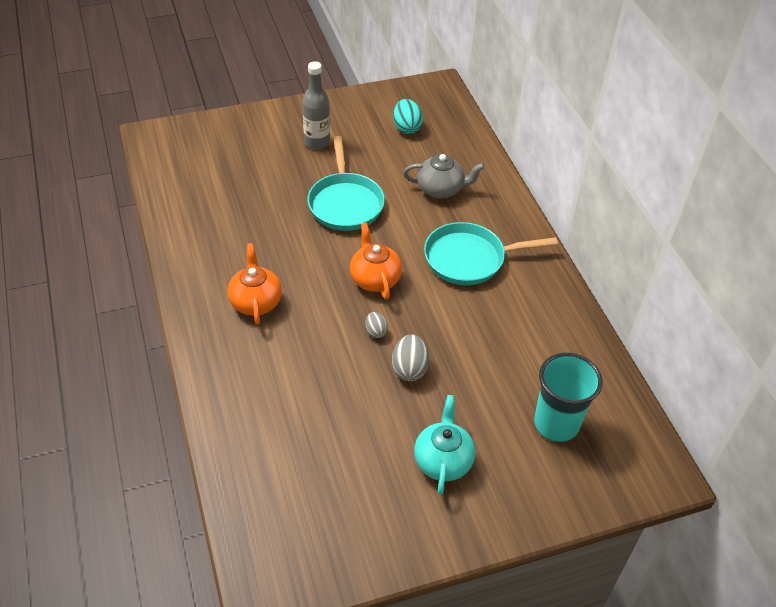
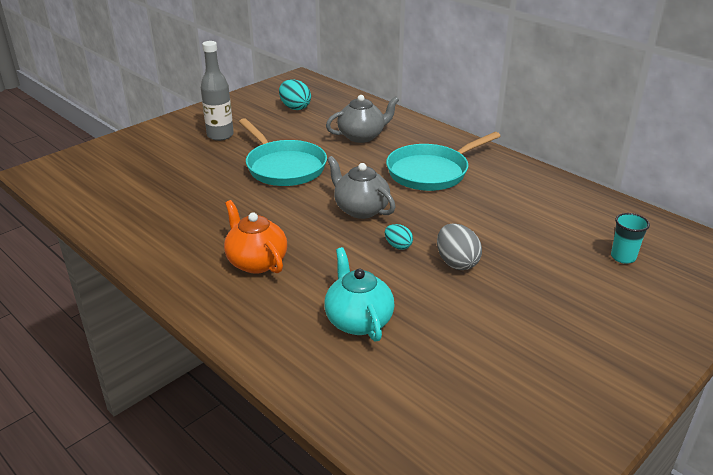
camera: 25 degrees left, 15 degrees down
(375, 279) = (360, 209): orange teapot -> grey teapot
(376, 331) = (398, 246): grey egg -> turquoise egg
(443, 461) = (559, 321): turquoise teapot -> turquoise teapot (358, 320)
(556, 424) = (623, 257): turquoise cup -> turquoise cup, size x0.51

